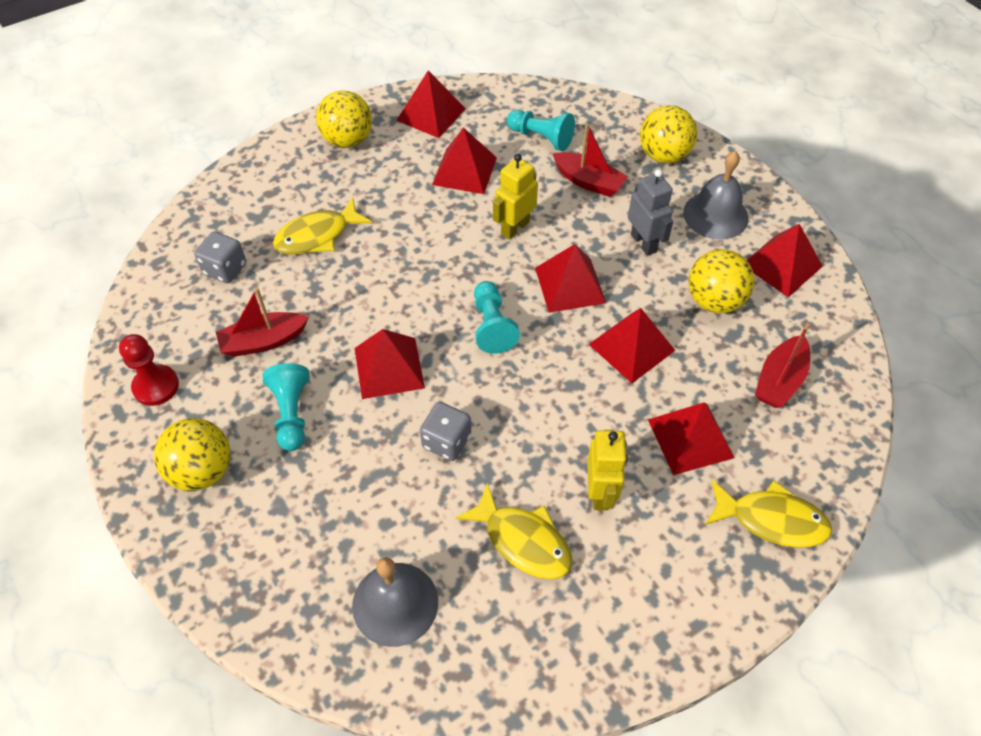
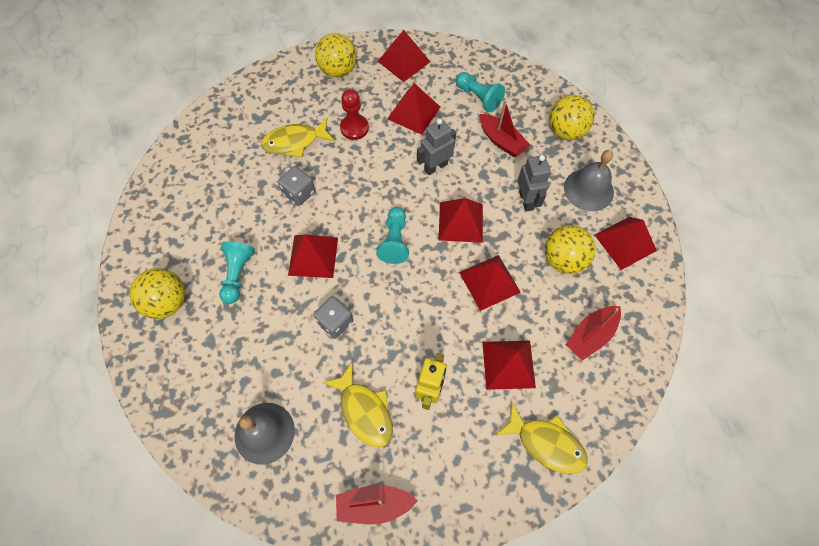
camera: 15 degrees right, 10 degrees up
(156, 386) = (155, 232): red pawn -> red pawn (354, 128)
(225, 269) = (225, 154): grey dice -> grey dice (299, 193)
(263, 341) = (235, 215): red boat -> red boat (374, 504)
(515, 228) = (435, 167): yellow robot -> grey robot

